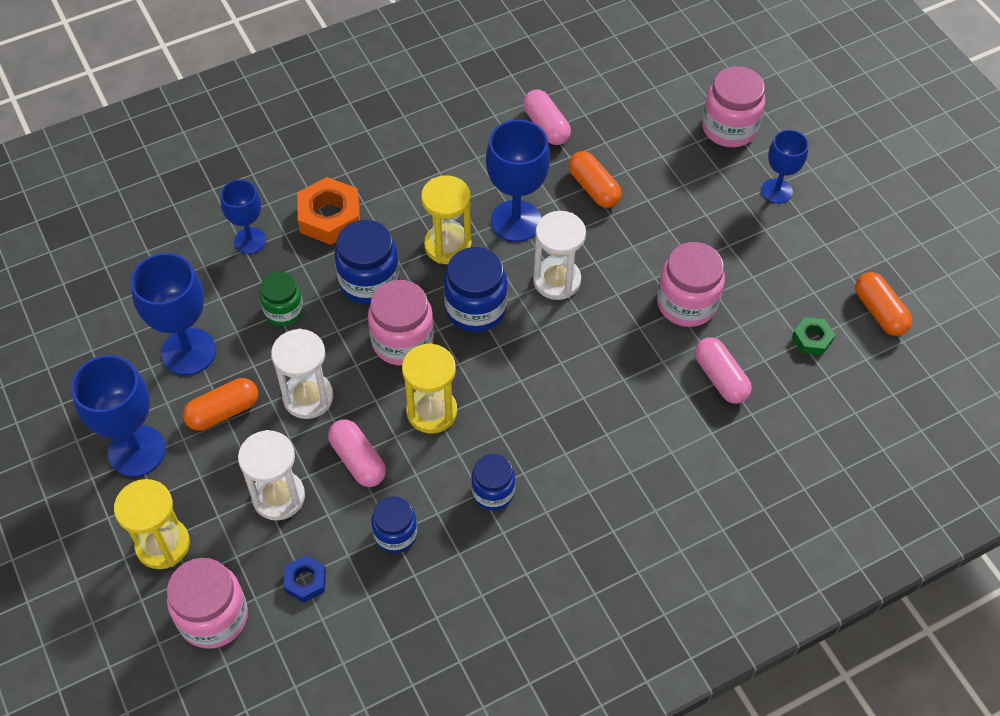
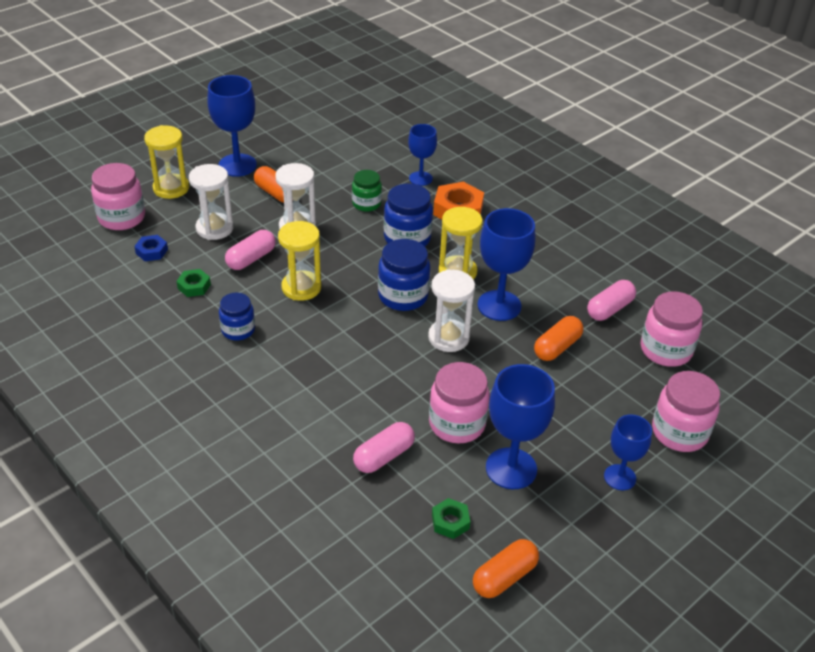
camera: 75 degrees right, 15 degrees down
(188, 352) = (319, 170): blue goblet -> blue goblet (511, 468)
(395, 534) = (194, 286): blue jar -> green nut
(402, 341) = (359, 263): pink jar -> pink jar (665, 350)

